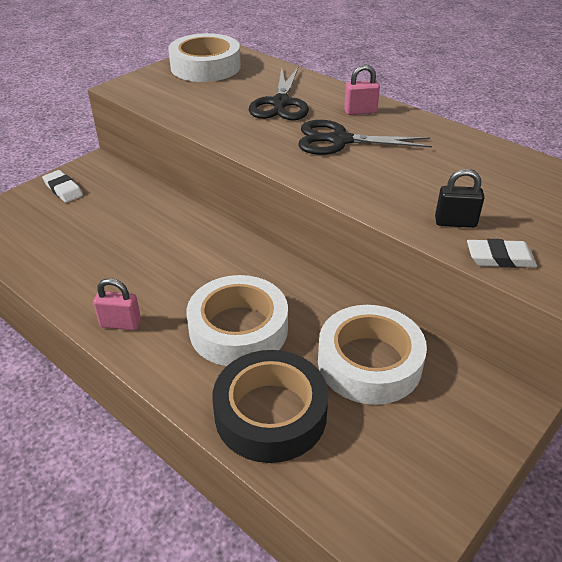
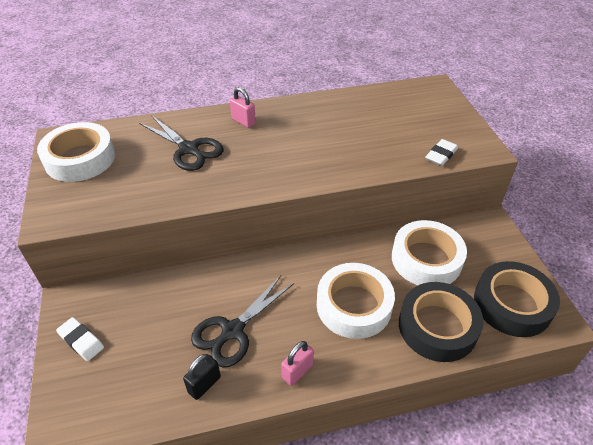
camera: 55 degrees left, 5 degrees up
(63, 189) = (81, 341): white eraser -> white eraser turned 45 degrees clockwise
(340, 140) = (268, 148): black scissors -> black scissors (232, 331)
(360, 111) = (243, 121): pink padlock -> pink padlock turned 75 degrees counterclockwise
(379, 481) = (512, 304): none -> black tape
(455, 222) = (398, 152): black padlock -> black padlock (204, 384)

